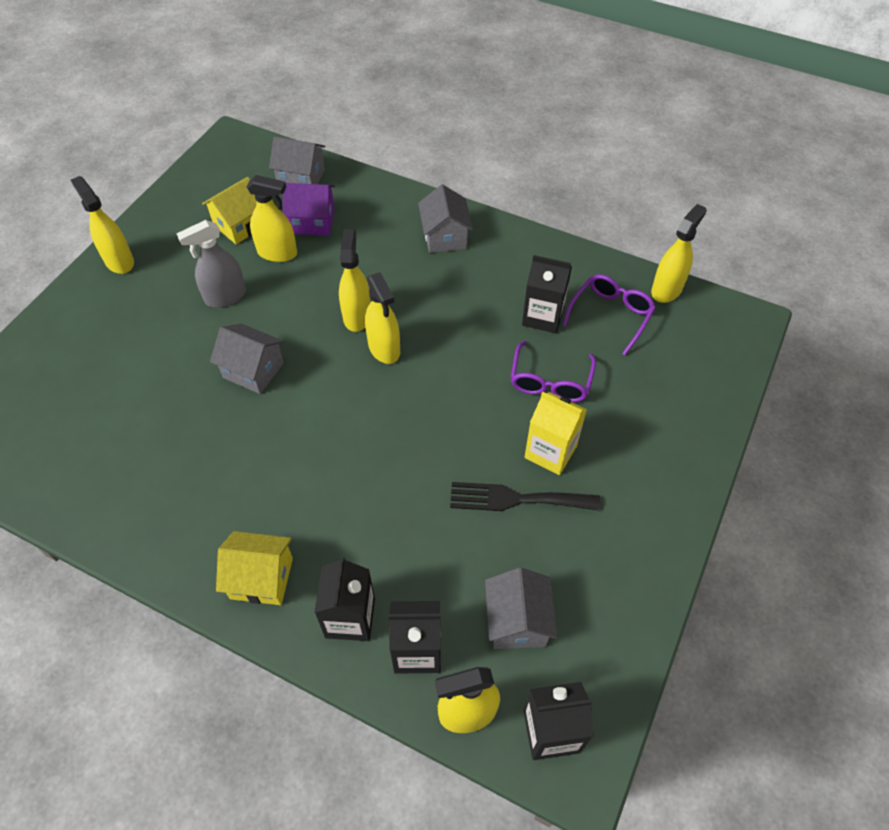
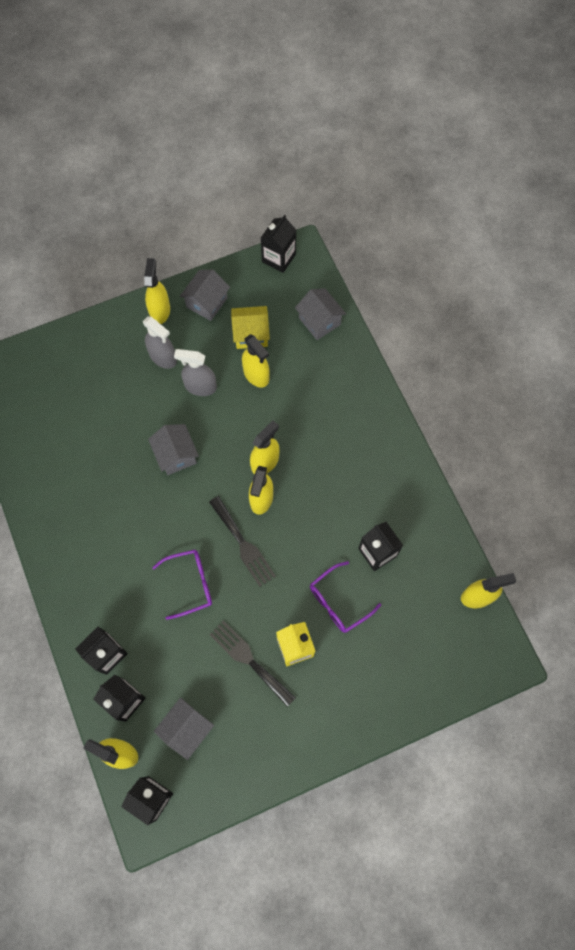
camera: 40 degrees right, 15 degrees up
(159, 297) = (163, 357): none -> grey spray bottle
(212, 155) = (278, 258): none -> black carton
(261, 578) = (82, 594): yellow house -> none
(312, 221) = (297, 365): purple house -> none
(404, 399) = (243, 544): none -> black fork
(445, 237) = (371, 442): grey house -> grey house (207, 302)
(611, 315) = (421, 586): purple glasses -> purple glasses (190, 584)

